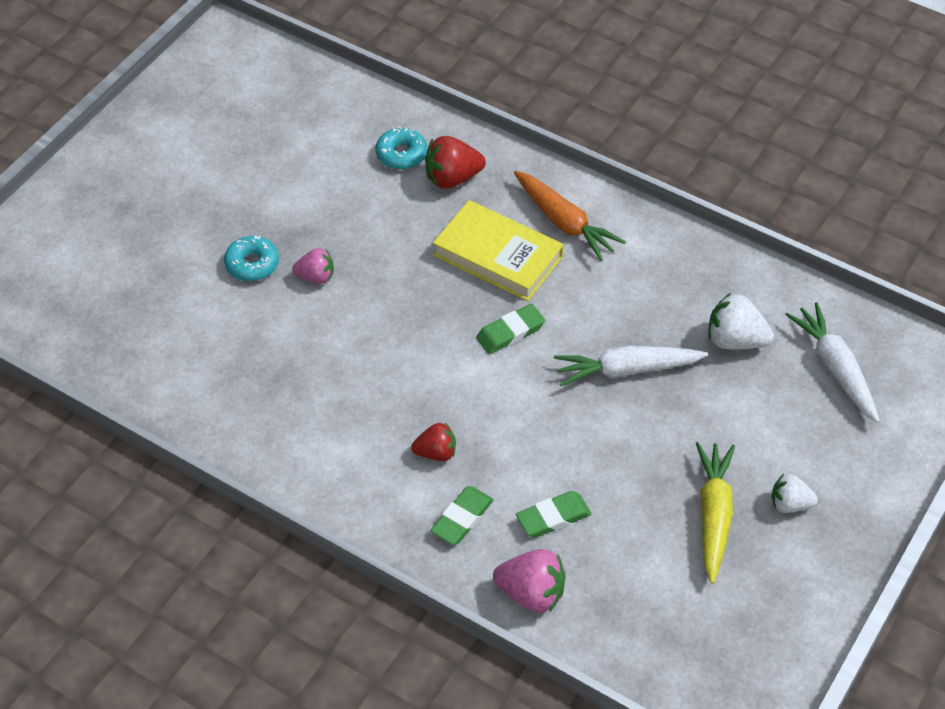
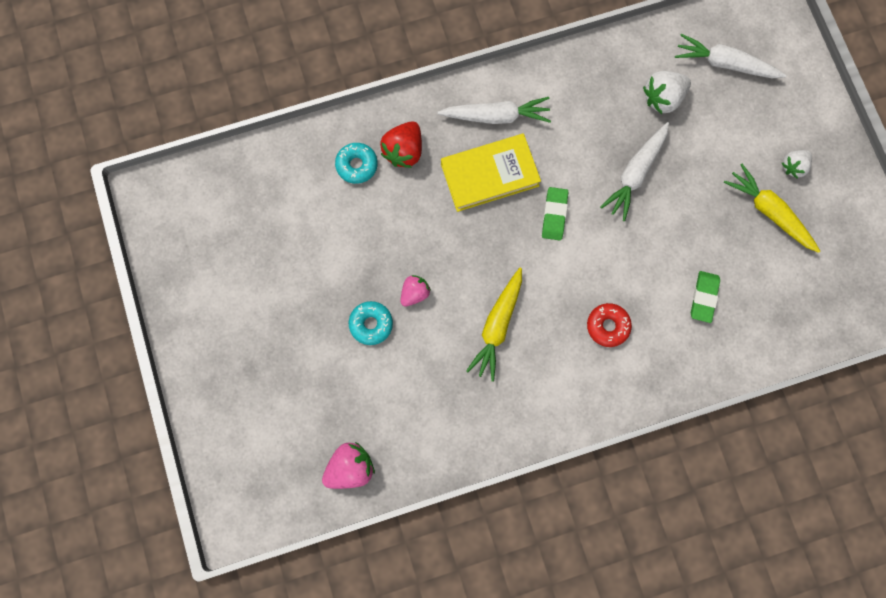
camera: 50 degrees left, 25 degrees up
(345, 362) = (497, 326): none -> yellow carrot
(436, 453) = (607, 326): red strawberry -> red donut
(462, 518) = (665, 347): green eraser -> none
(531, 593) = (744, 350): pink strawberry -> pink strawberry (350, 468)
(564, 222) = (496, 116): orange carrot -> white carrot

